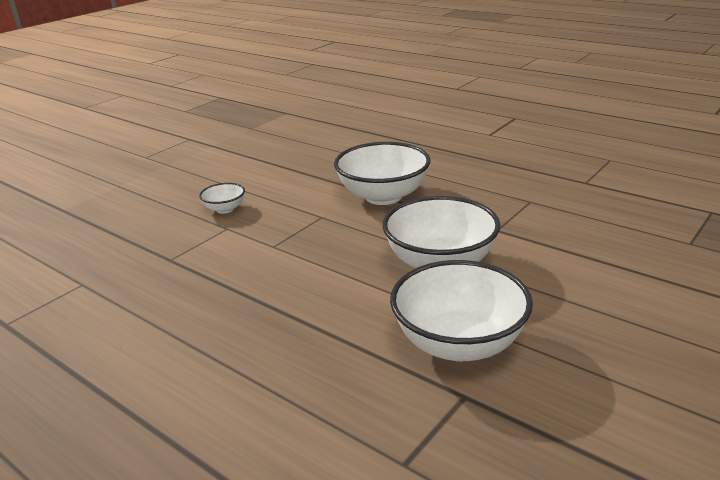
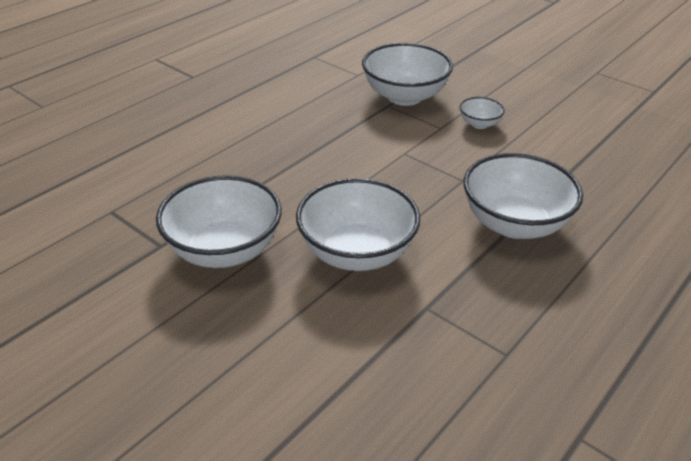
camera: 90 degrees right, 10 degrees up
(154, 250) = (404, 96): none -> white bowl

